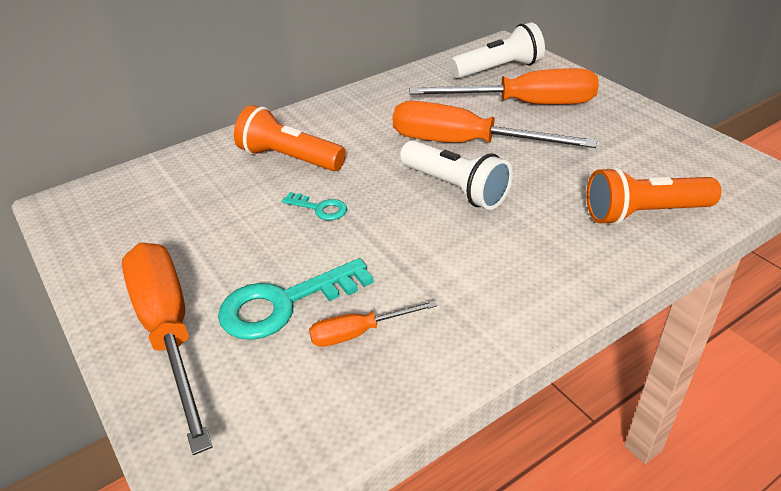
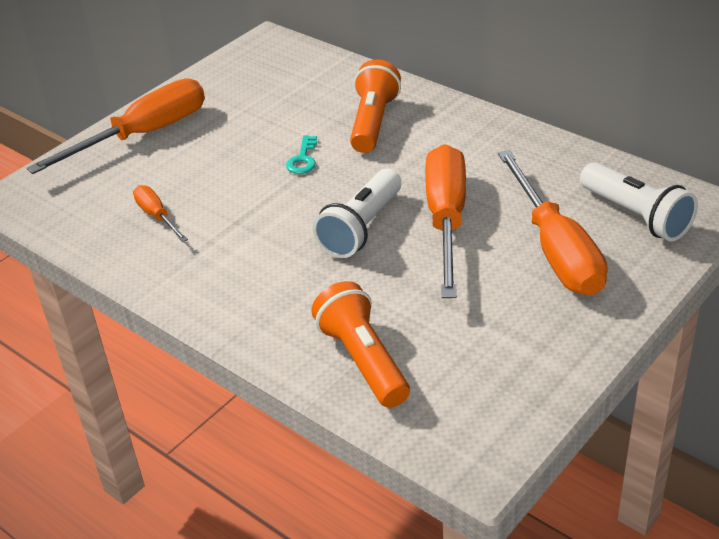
camera: 75 degrees right, 0 degrees up
(284, 304) = (180, 174): turquoise key -> none

